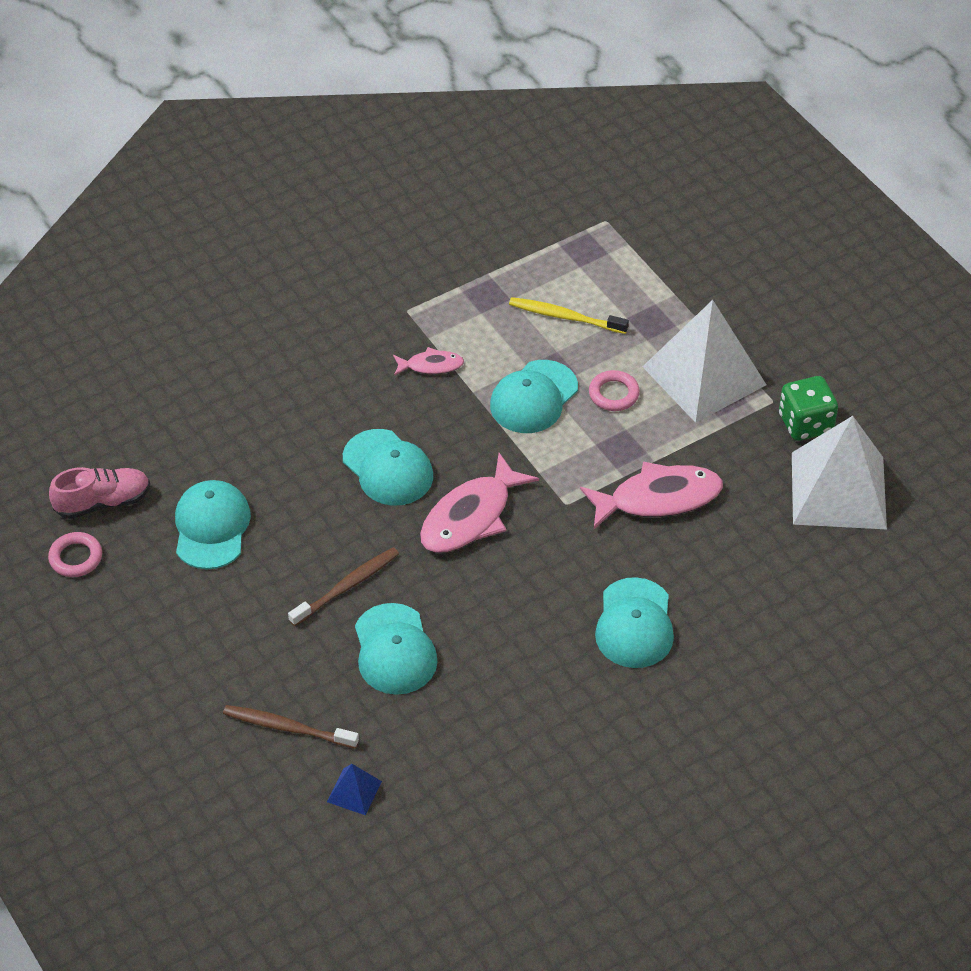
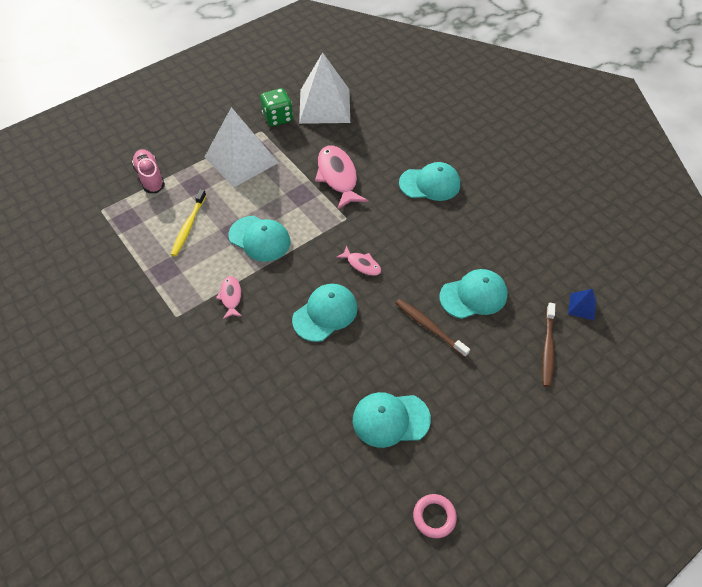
camera: 95 degrees left, 5 degrees up
(103, 502) = (376, 505): pink shoe -> pink shoe (150, 177)
(470, 516) = (362, 264): pink fish -> pink fish, size x0.52
(614, 394) = (256, 200): pink ring -> none

